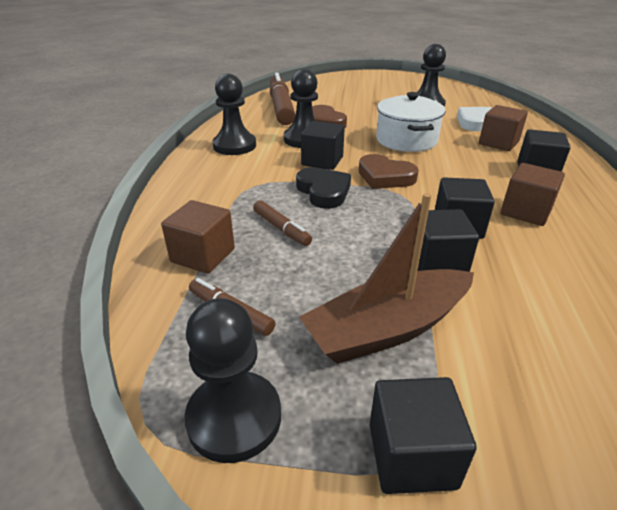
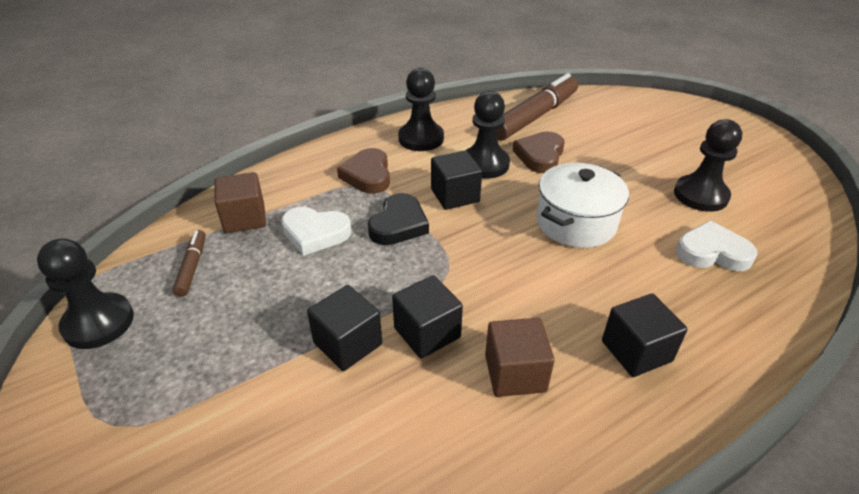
camera: 50 degrees right, 5 degrees up
(281, 228) = (315, 233): brown marker -> white heart
(385, 177) = (471, 246): brown heart -> brown heart (367, 175)
(387, 329) = (231, 352): brown boat -> none
(411, 455) = (110, 419): black cube -> none
(498, 143) = (675, 292): brown cube -> none

